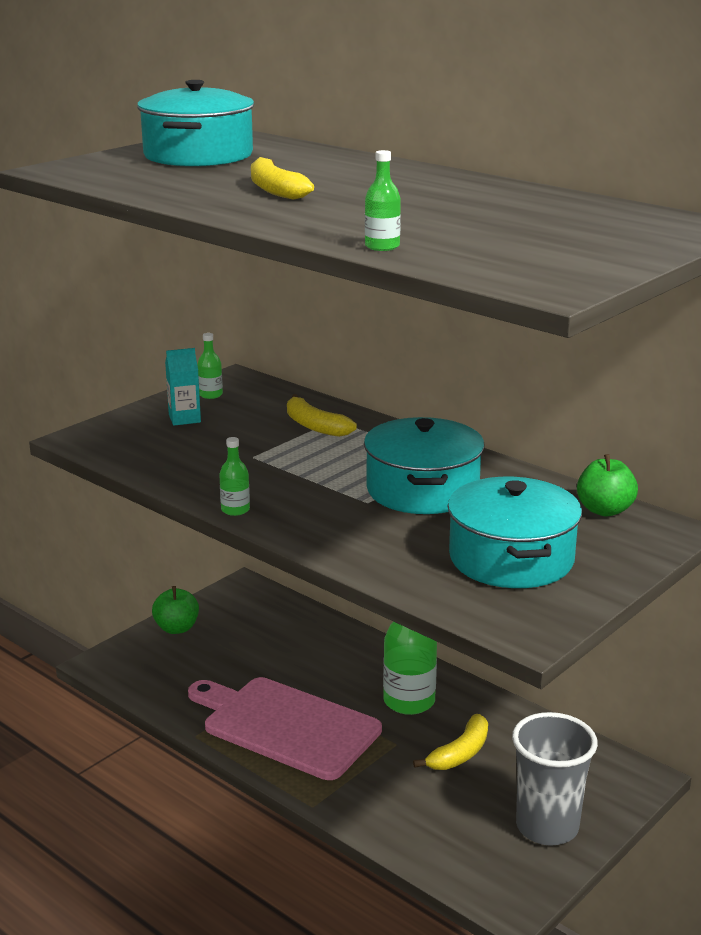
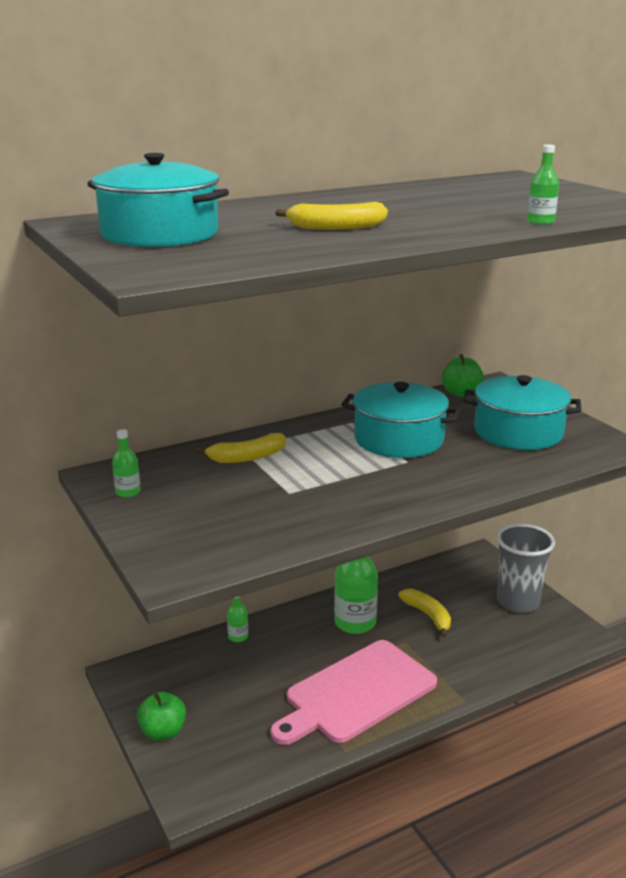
camera: 70 degrees left, 0 degrees up
(184, 418) = (174, 512): turquoise carton -> none
(235, 510) = (392, 515): green bottle -> green bottle (238, 636)

